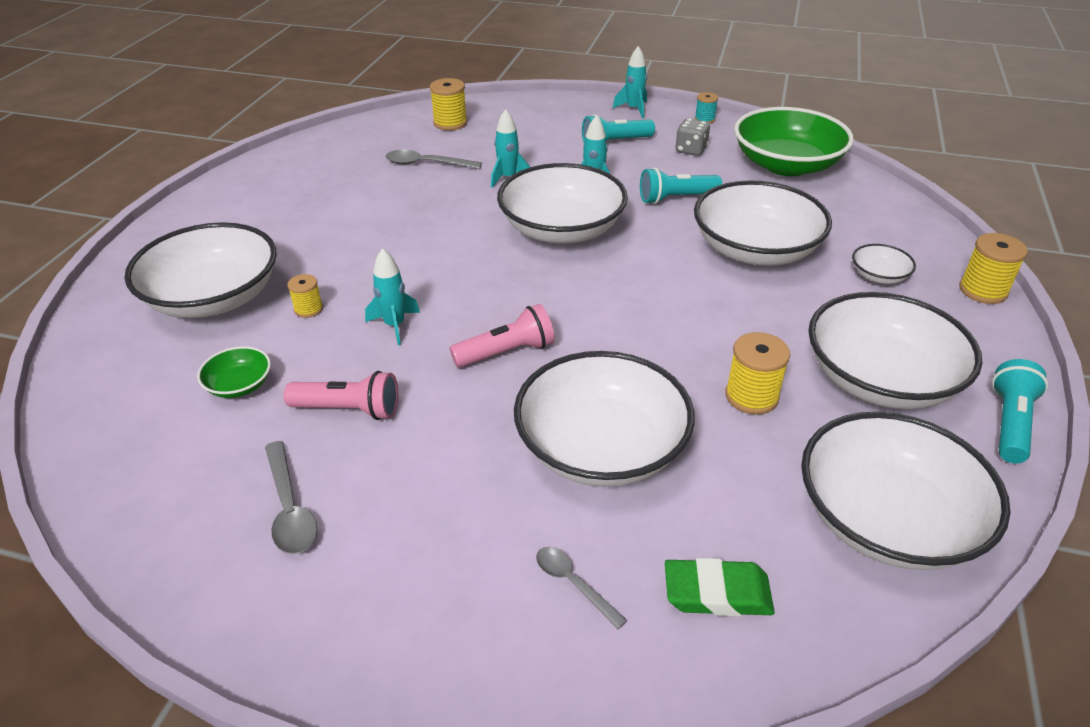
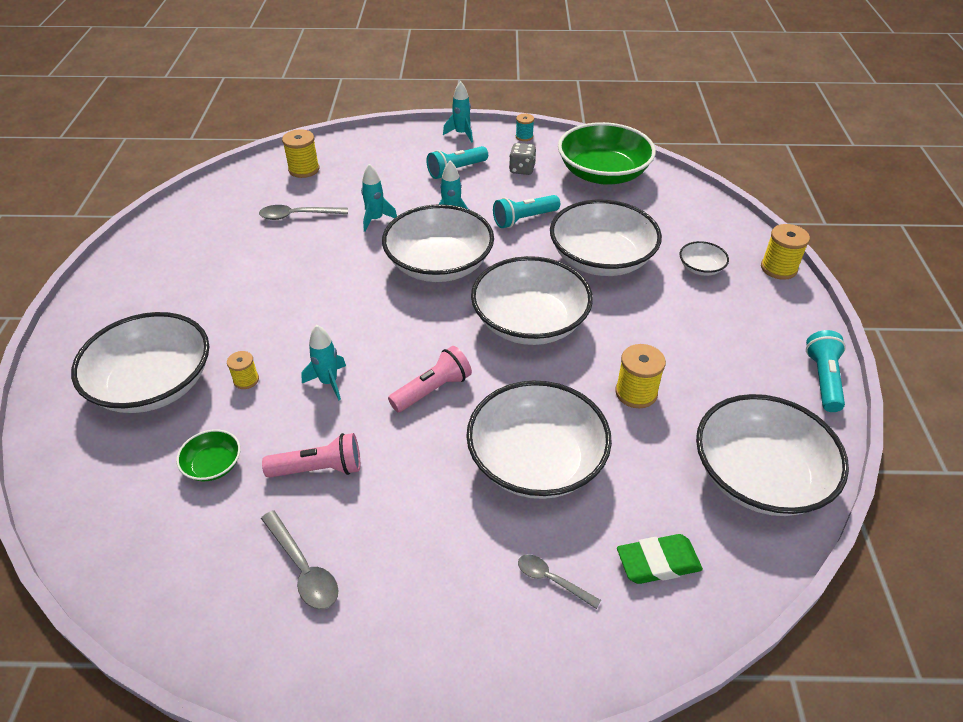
camera: 15 degrees left, 5 degrees up
(880, 379) = (725, 359): white bowl -> white bowl (530, 322)

